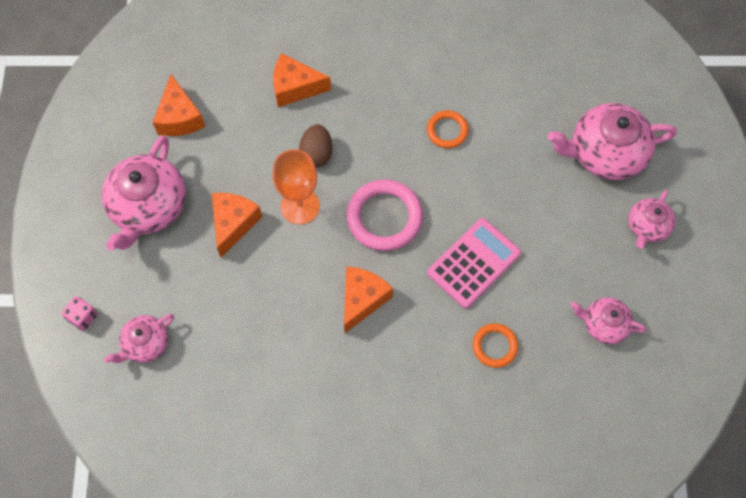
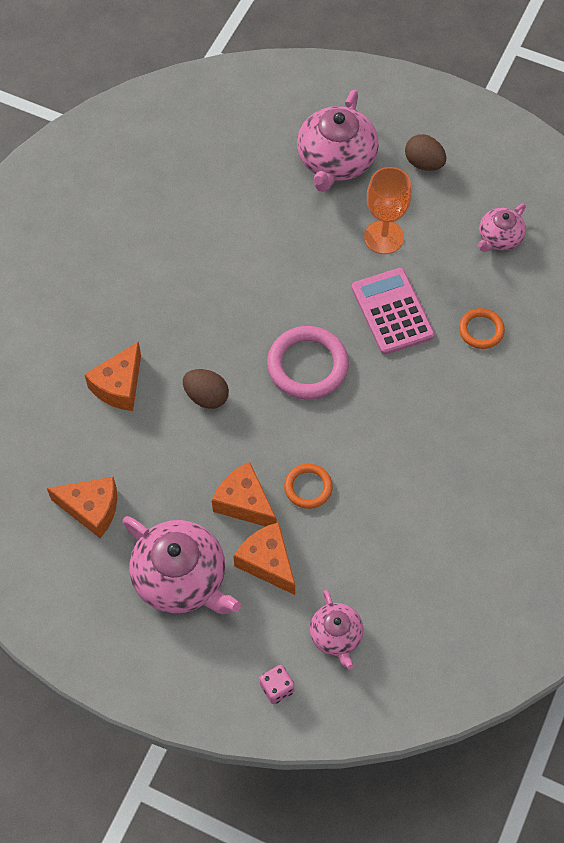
camera: 65 degrees left, 5 degrees down
(300, 206) = (256, 434): orange goblet -> orange goblet (384, 237)
(362, 300) = (383, 419): orange cheese -> orange cheese (267, 562)
(447, 131) = (244, 274): orange ring -> orange ring (308, 487)
(647, 226) = (424, 163): pink teapot -> brown egg

